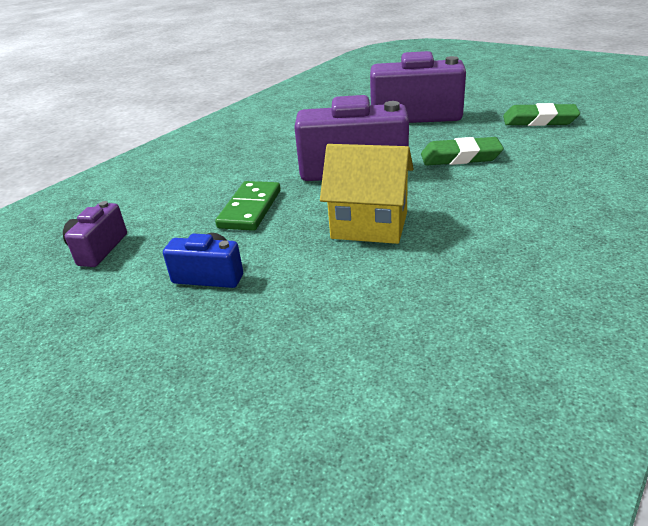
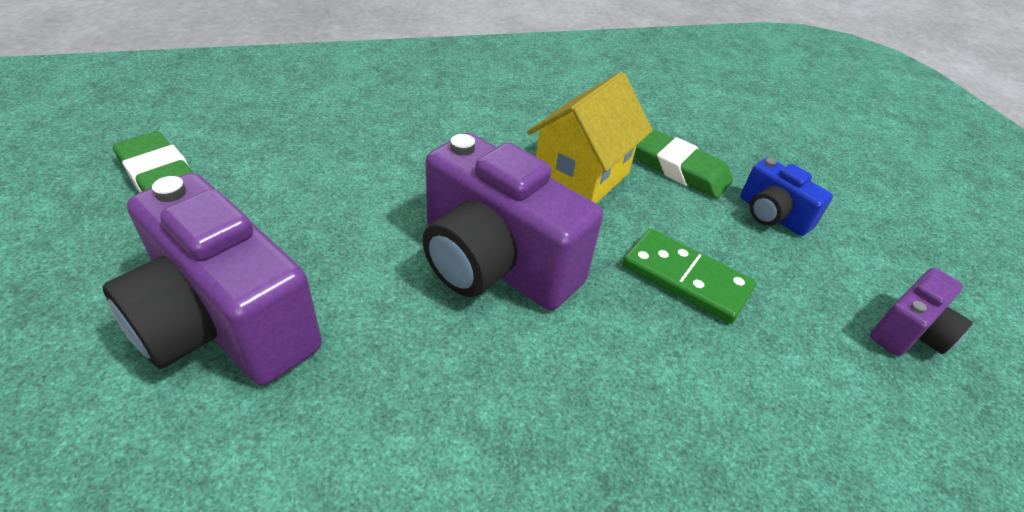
camera: 150 degrees left, 10 degrees up
(250, 209) = (685, 279): green domino -> green domino turned 75 degrees clockwise
(369, 225) = (581, 176): yellow house -> yellow house turned 75 degrees clockwise
(460, 157) = (363, 192): green eraser -> green eraser (679, 168)

